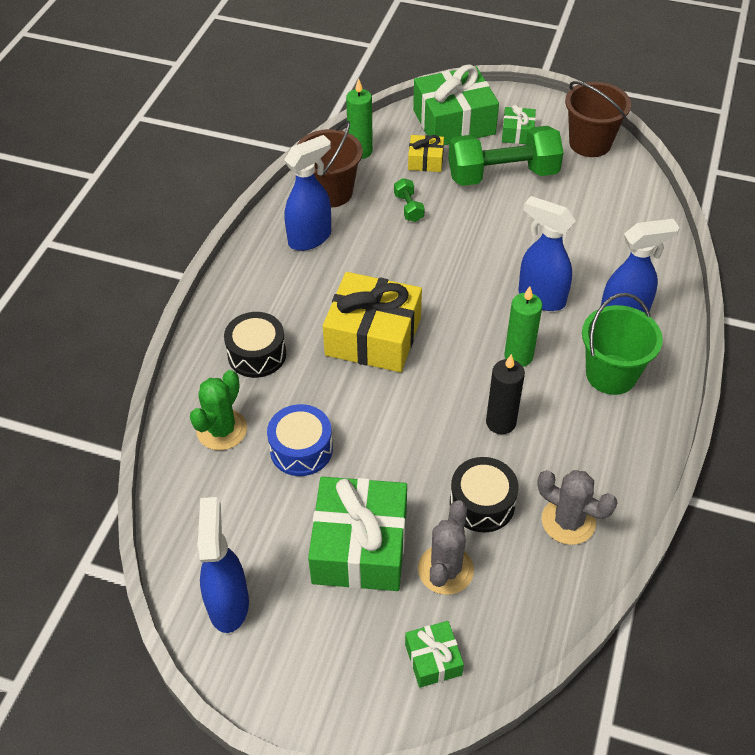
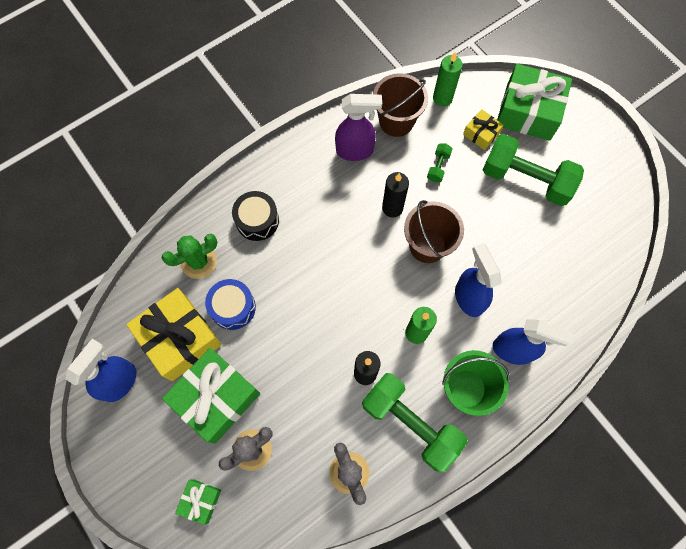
camera: 35 degrees right, 20 degrees up
(310, 238) = (355, 151): blue spray bottle -> purple spray bottle
(373, 336) = (336, 255): yellow gift -> yellow gift (179, 338)
(394, 265) = (392, 208): none -> black candle
(482, 503) = (308, 422): black drum -> none
(517, 133) = (567, 149): green gift -> none
(587, 437) = (410, 423): none -> green dumbbell
(590, 143) = (613, 191): brown bucket -> brown bucket (427, 245)

